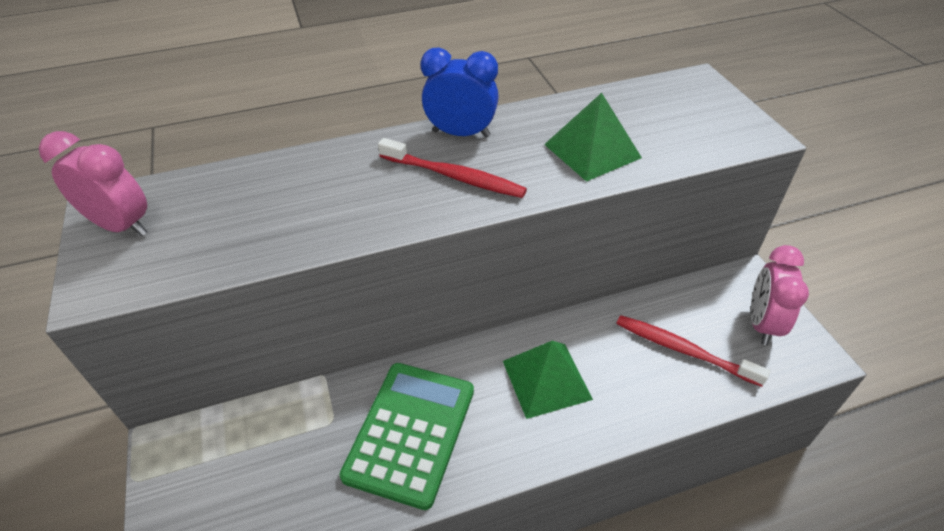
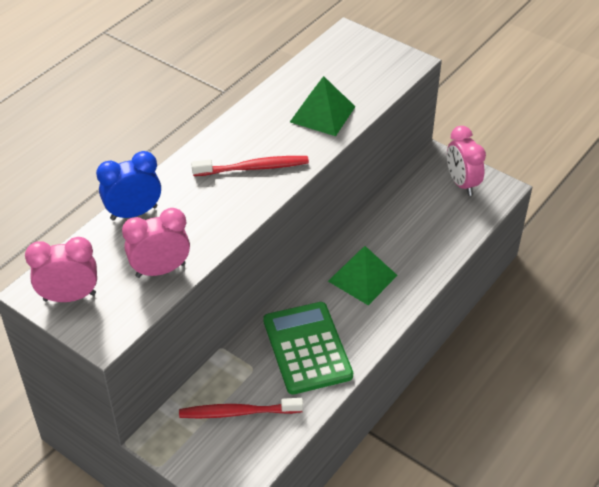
camera: 35 degrees left, 0 degrees up
(235, 243) = (160, 270): none -> pink clock
(461, 134) = (229, 137): blue clock -> blue clock (134, 213)
(683, 350) = (428, 221): red toothbrush -> red toothbrush (237, 412)

